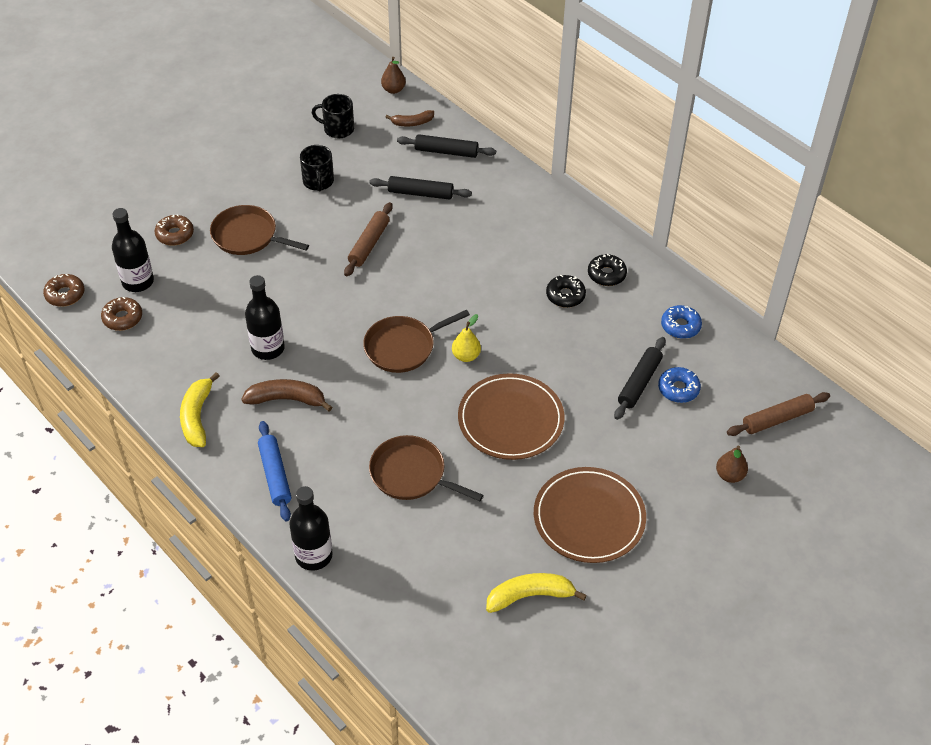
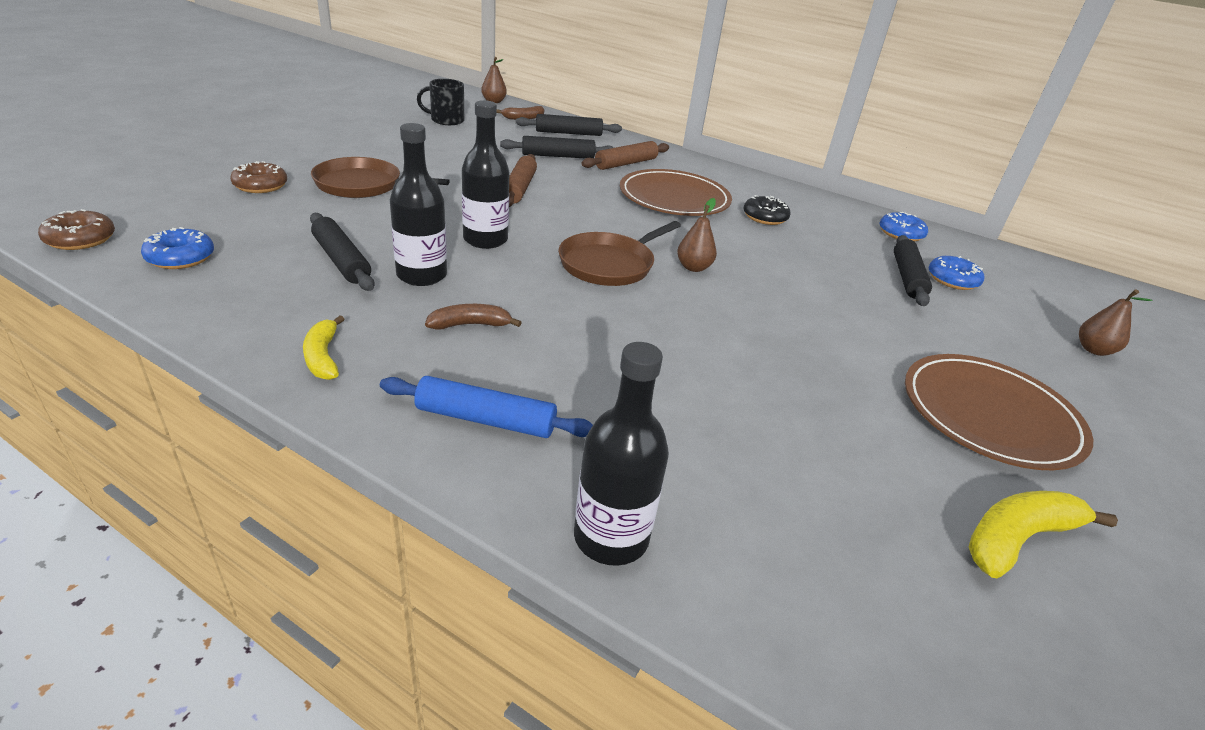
camera: 20 degrees left, 15 degrees down
(122, 318) = (181, 258): brown donut -> blue donut
(138, 282) = (206, 224): black bottle -> black bottle (485, 240)
(197, 417) = (323, 357): yellow banana -> yellow banana, size x0.65
(219, 328) = (341, 260): none -> black rolling pin
(275, 475) = (486, 419): blue rolling pin -> blue rolling pin turned 45 degrees counterclockwise
(287, 399) = (470, 325): brown banana -> brown banana, size x0.65
(318, 181) = (438, 149): black mug -> none
(411, 474) = (707, 393): brown pan -> none
(466, 356) = (693, 267): yellow pear -> brown pear
(510, 419) = (795, 320): brown plate -> brown plate (674, 198)
(606, 274) = (792, 202): black donut -> none
(777, 419) = (1076, 297): brown rolling pin -> brown rolling pin (626, 163)

